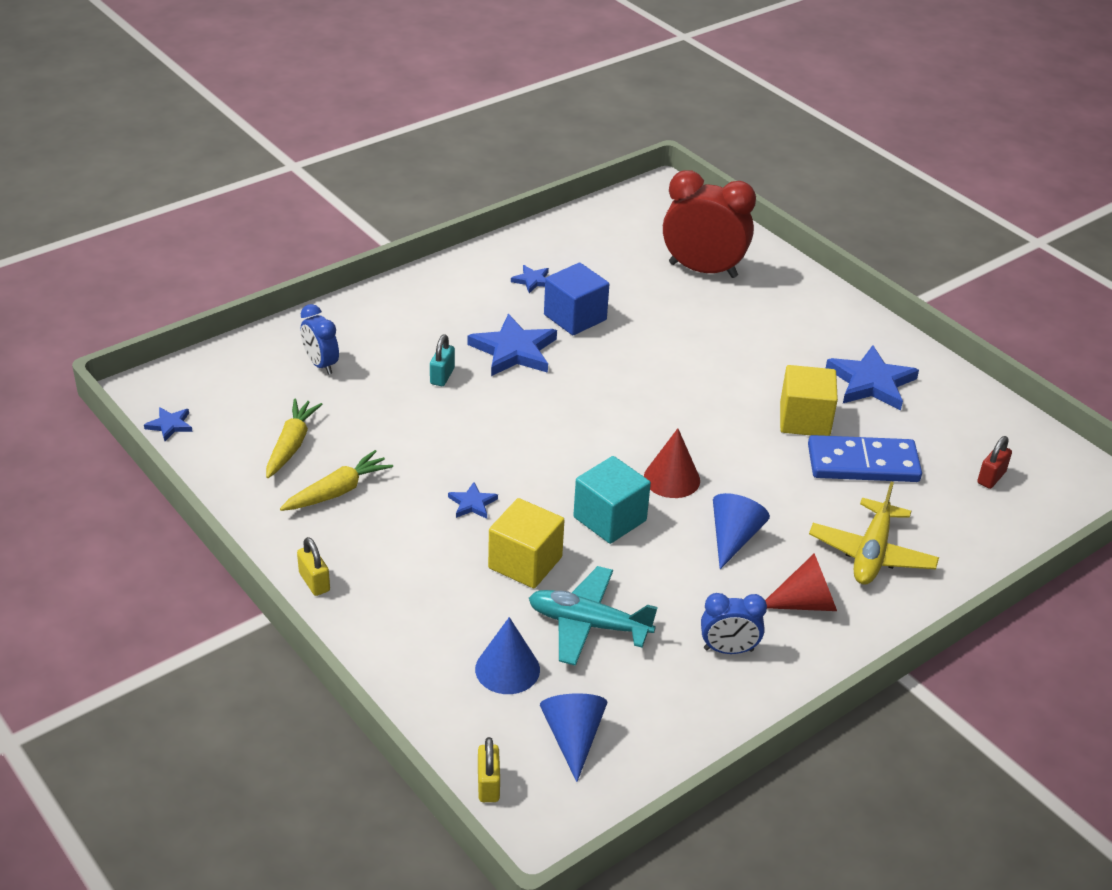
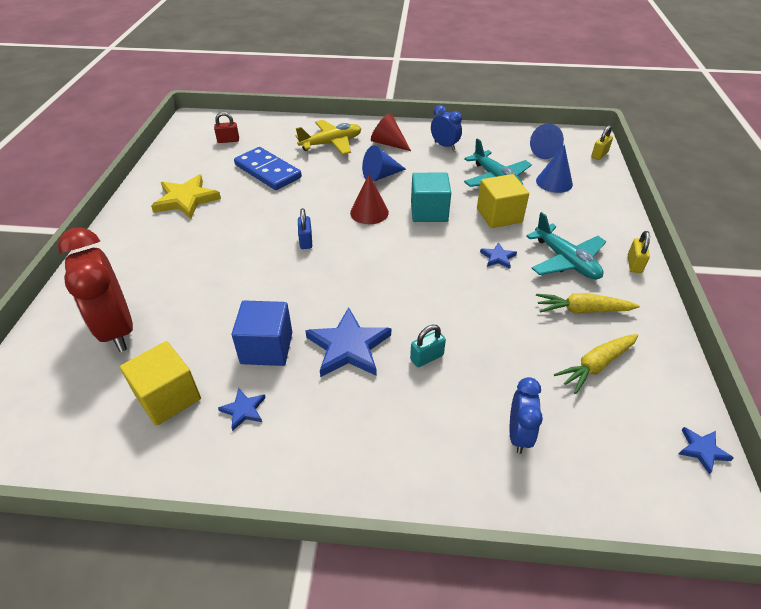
camera: 135 degrees left, 5 degrees up
(395, 541) = (566, 261): none -> turquoise plane
(683, 410) = (306, 241): none -> blue padlock
(804, 420) = (254, 202): yellow cube -> yellow cube (168, 397)
(871, 382) = (186, 199): blue star -> yellow star

